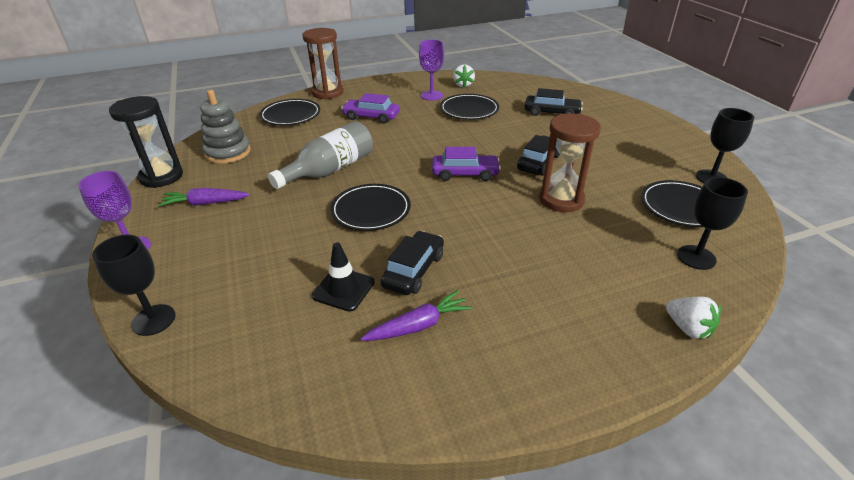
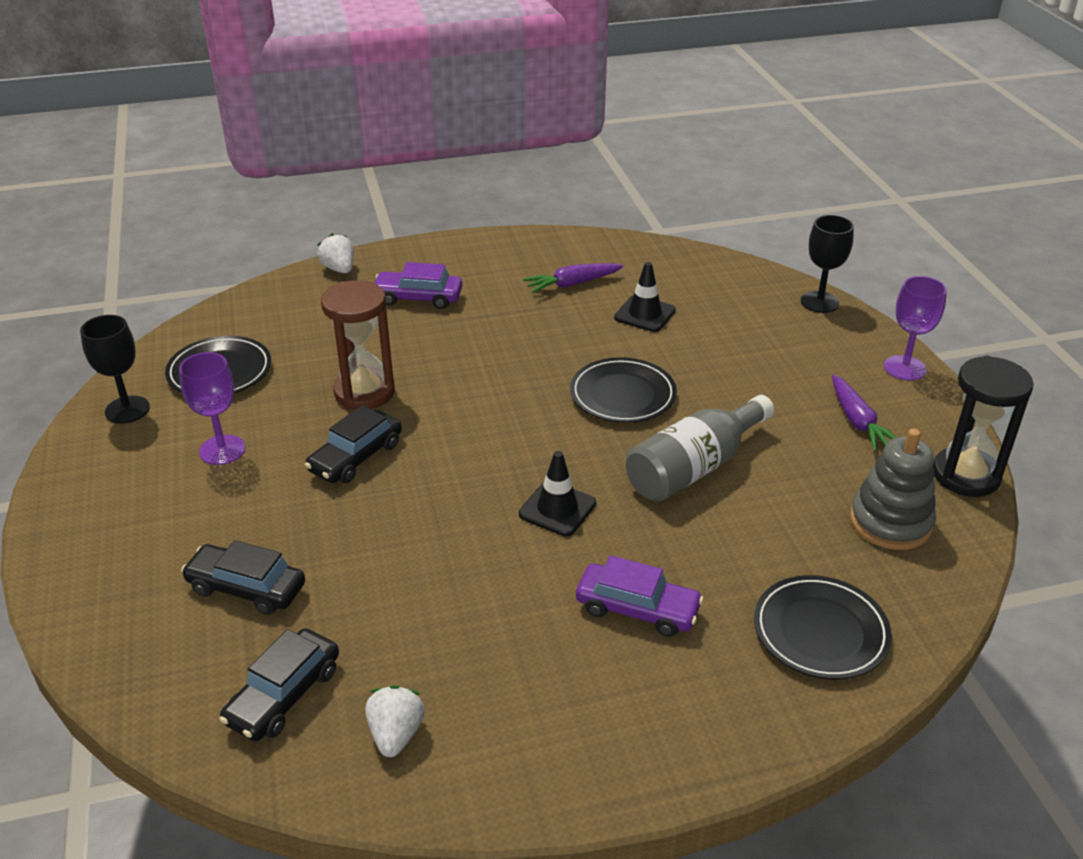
camera: 175 degrees left, 0 degrees up
(205, 203) = (858, 421): purple carrot -> purple carrot turned 75 degrees clockwise
(327, 93) = (761, 729): brown hourglass -> none
(412, 147) = (557, 509): none -> black traffic cone
(414, 270) = (572, 325): black car -> black car (283, 695)
(431, 95) = (490, 686): purple goblet -> purple goblet (222, 450)
(465, 174) = (480, 444): purple car -> purple car (418, 298)
(469, 110) = (418, 614): black plate -> none
(696, 257) = (268, 318): black goblet -> none

